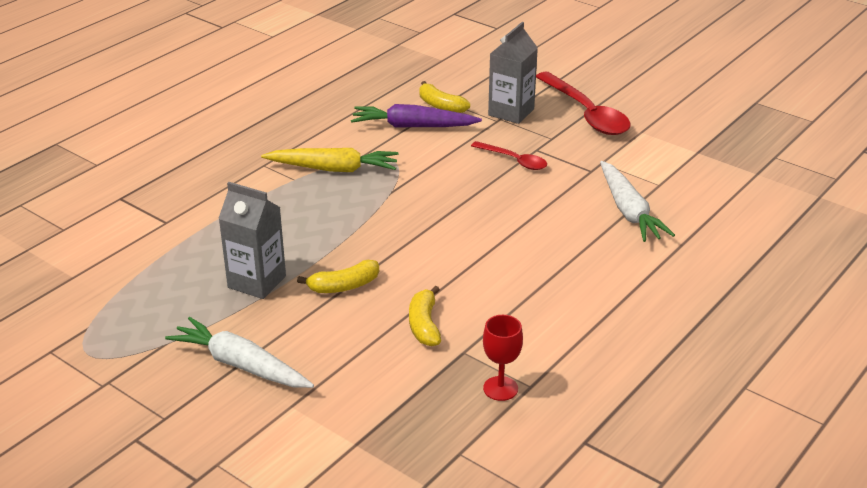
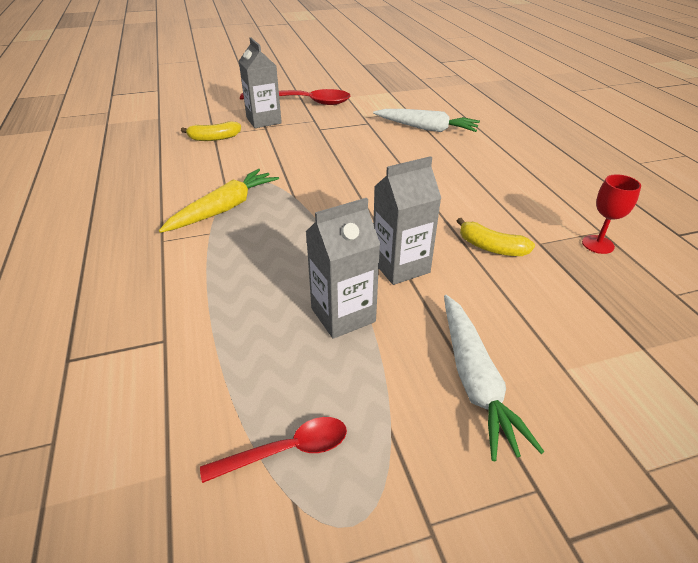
camera: 55 degrees left, 5 degrees up
(241, 365) = (474, 380): white carrot -> white carrot turned 75 degrees counterclockwise
(344, 286) = (400, 266): yellow banana -> grey carton
(413, 126) = (222, 156): purple carrot -> none
(514, 160) = (321, 140): red spoon -> red spoon (287, 451)

